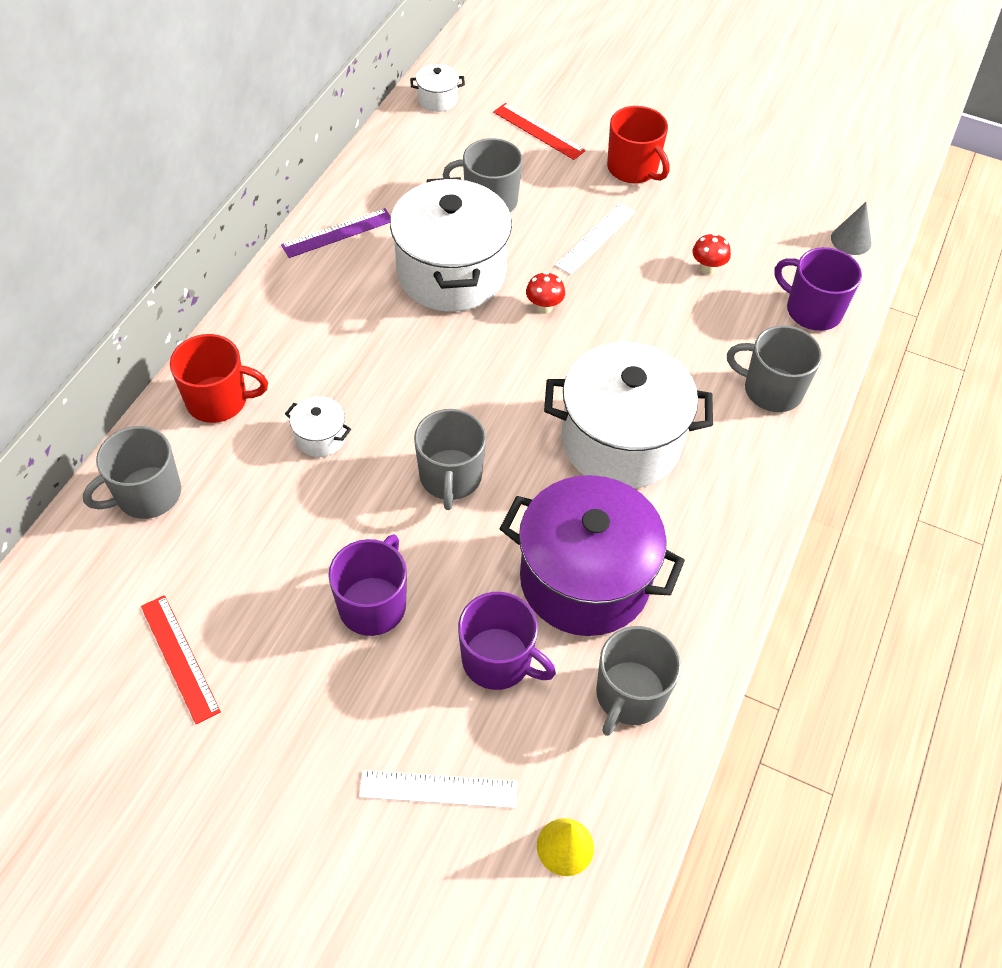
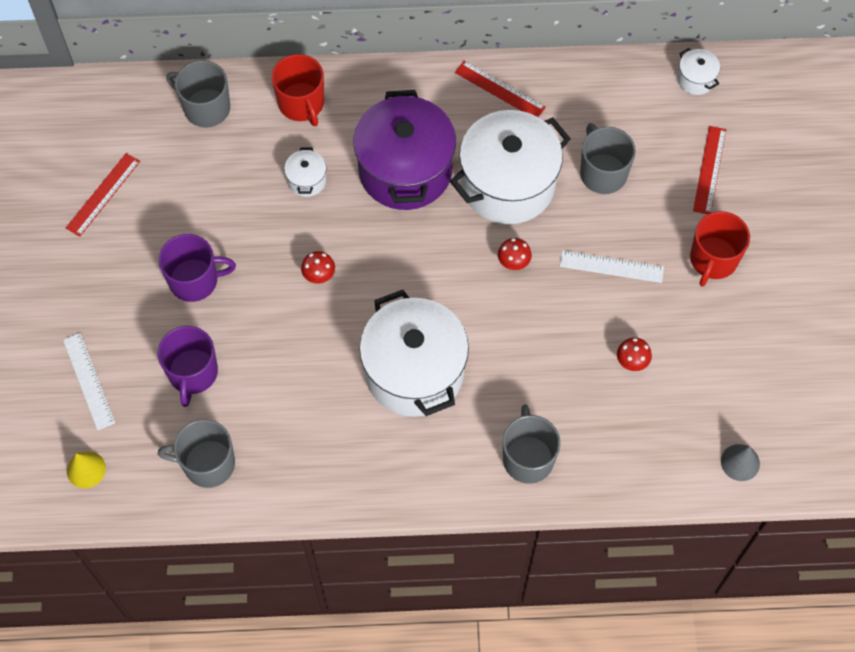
camera: 65 degrees right, 10 degrees up
(337, 233) = (500, 90): purple ruler -> red ruler
(450, 477) = (319, 276): grey mug -> red mushroom
(585, 579) = (282, 398): purple pot -> purple pot (405, 170)
(812, 310) = (634, 459): purple mug -> none

